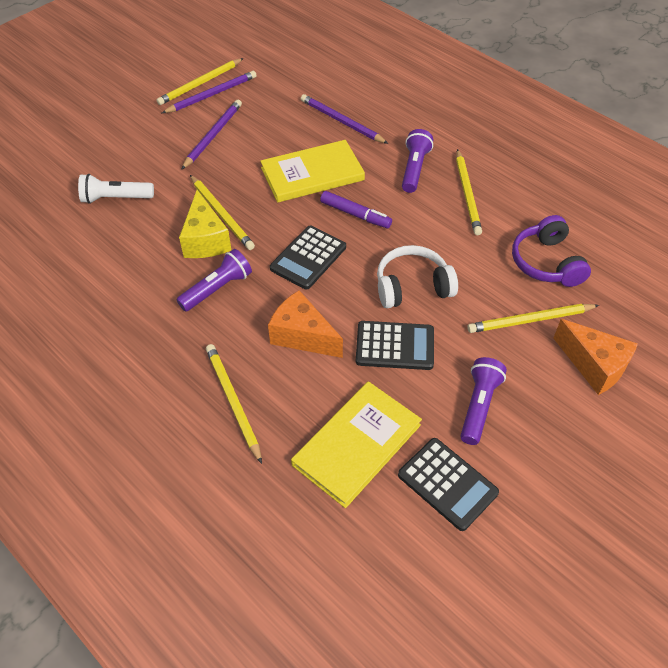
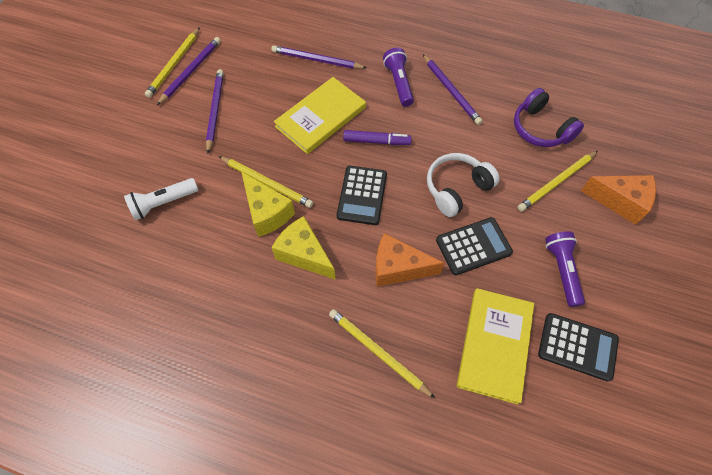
camera: 25 degrees left, 10 degrees up
(217, 289) = (304, 254): purple flashlight -> yellow cheese
(467, 194) = (451, 91): yellow pencil -> purple pencil

